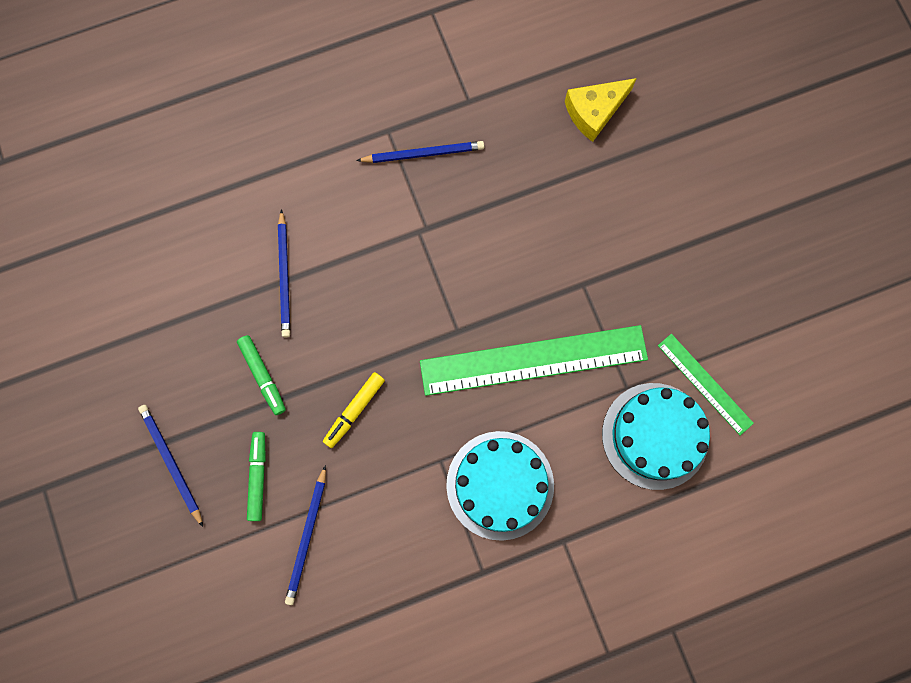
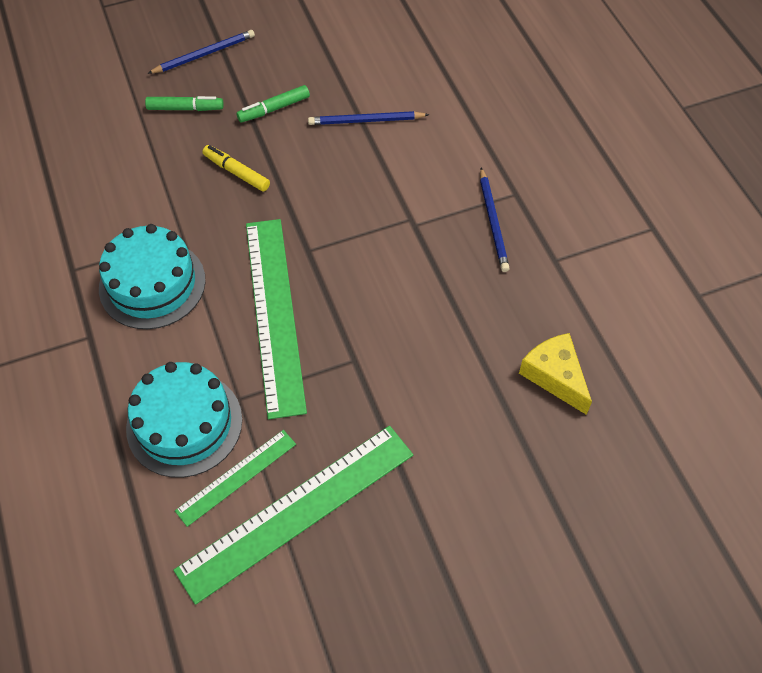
camera: 90 degrees right, 20 degrees down
(307, 536) = (128, 142): blue pencil -> none
(733, 329) = (297, 511): none -> green ruler

